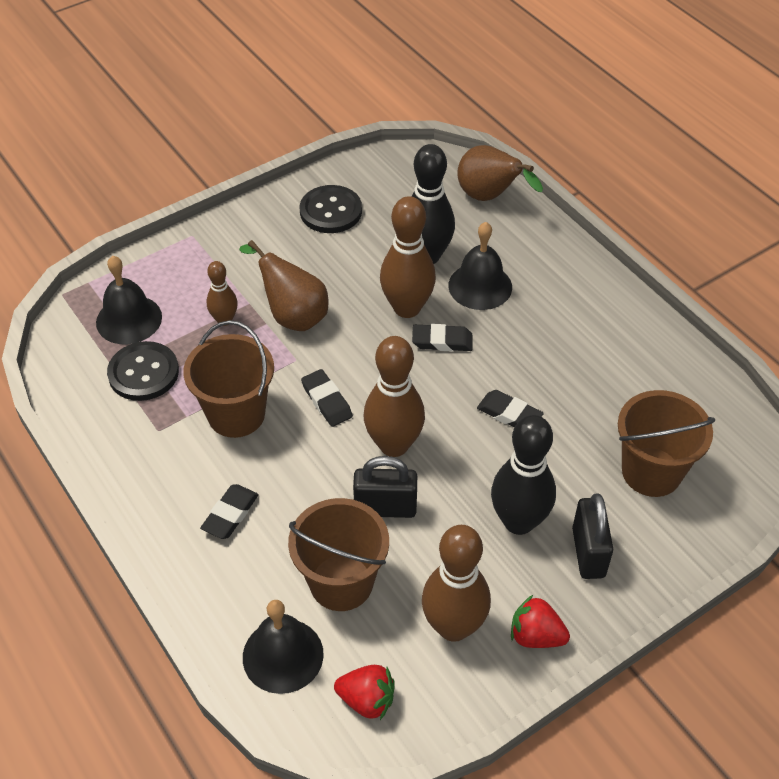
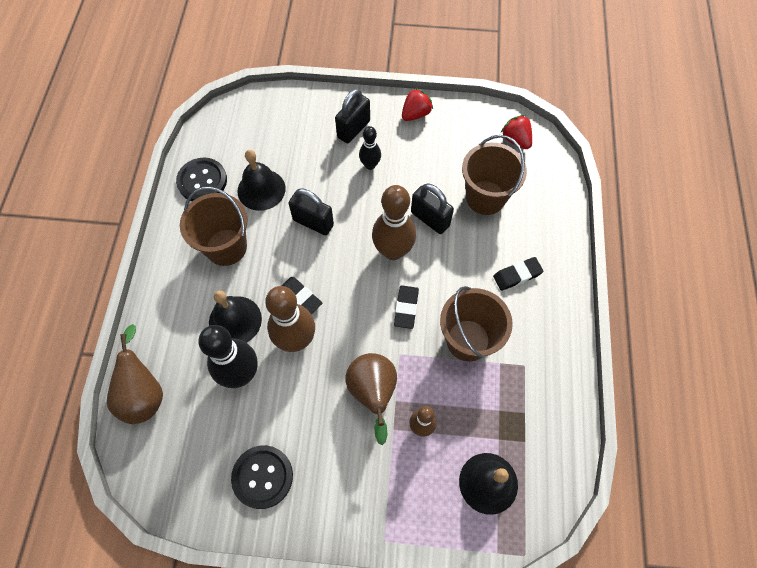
camera: 140 degrees left, 15 degrees up
(143, 373) = (507, 421): black button -> black button (202, 181)
(283, 655) = (541, 184): black bell -> black bell (261, 189)
(453, 626) = (449, 142): brown bowling pin -> none
(509, 414) = (313, 222): black eraser -> black padlock
(518, 521) = (370, 165): black bowling pin -> black bowling pin, size x0.55
(536, 636) = (415, 114): red strawberry -> red strawberry turned 105 degrees counterclockwise
(651, 472) = (279, 142): brown bucket -> brown bucket (226, 247)

